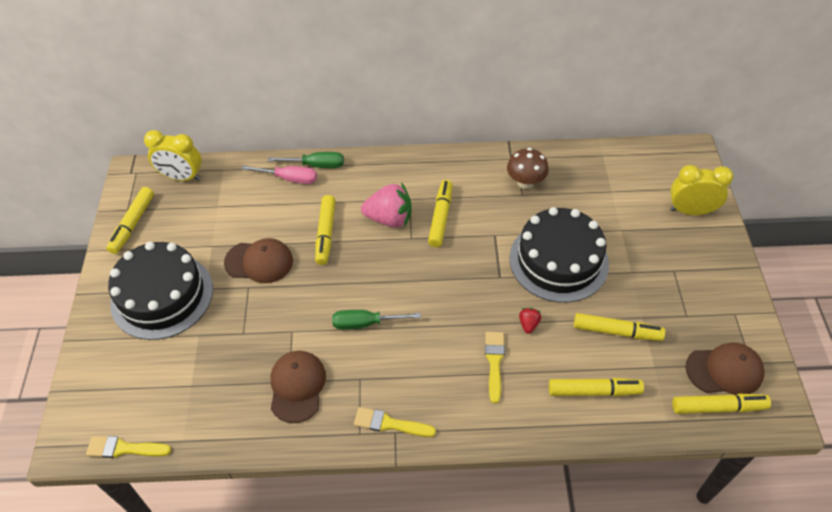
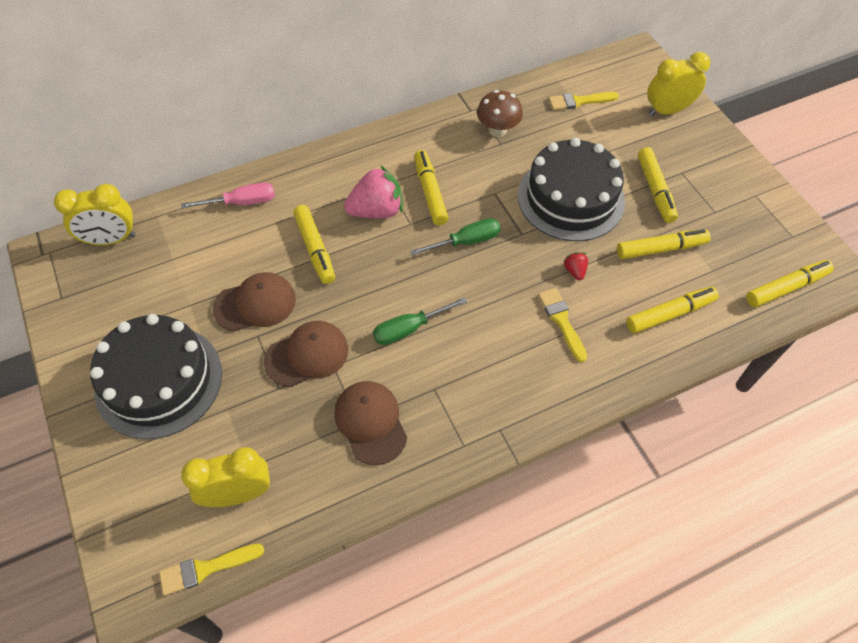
camera: 25 degrees left, 5 degrees up
(133, 224) = (77, 312): yellow marker -> yellow marker (655, 190)
(174, 402) = (238, 494): none -> yellow clock
(317, 165) = (265, 178): green screwdriver -> green screwdriver (466, 241)
(389, 424) = (490, 423): yellow brush -> yellow brush (579, 101)
(724, 370) = (774, 251): brown cap -> brown cap (307, 355)

